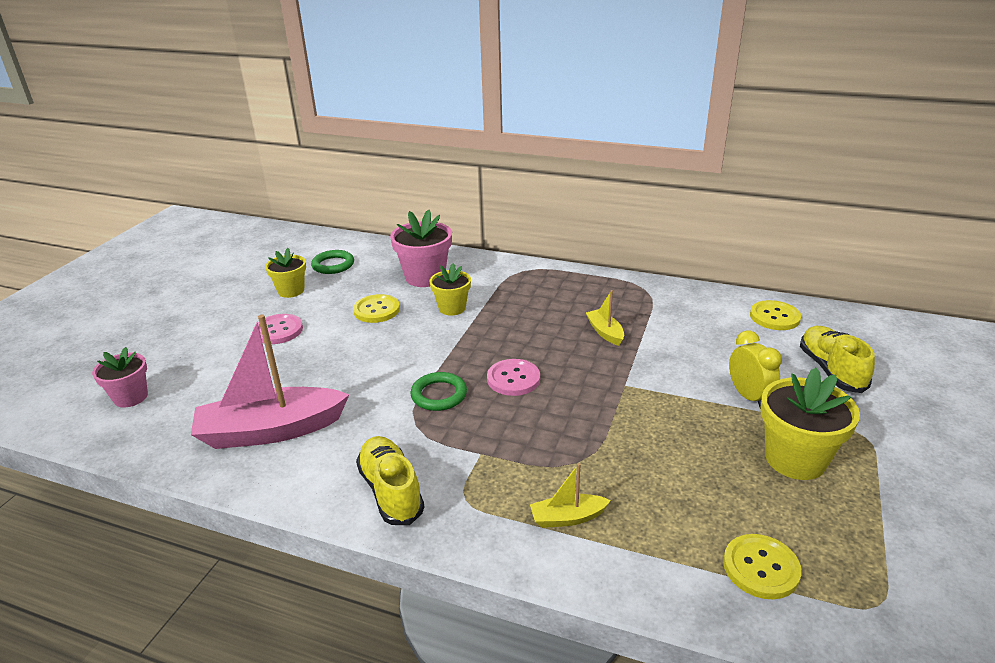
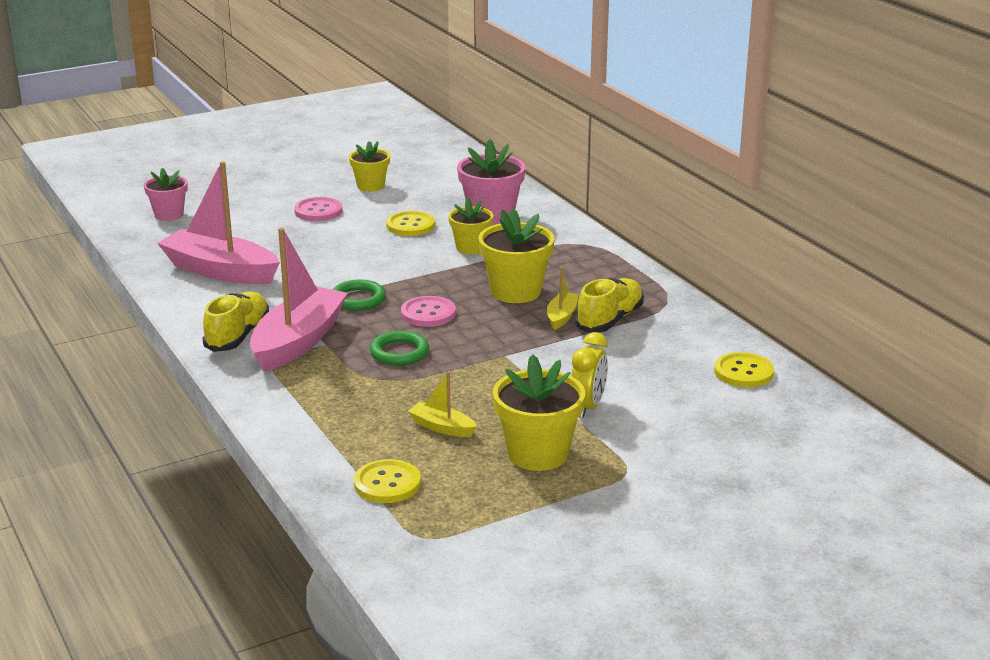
camera: 40 degrees right, 5 degrees down
(333, 265) = (434, 178): green ring -> green ring (399, 352)
(455, 465) = (298, 341): none -> pink boat
(542, 328) = (516, 292): none -> yellow flower pot
(567, 518) = (317, 401): yellow boat -> yellow boat (442, 427)
(831, 370) = (703, 426): yellow shoe -> yellow shoe (610, 320)

